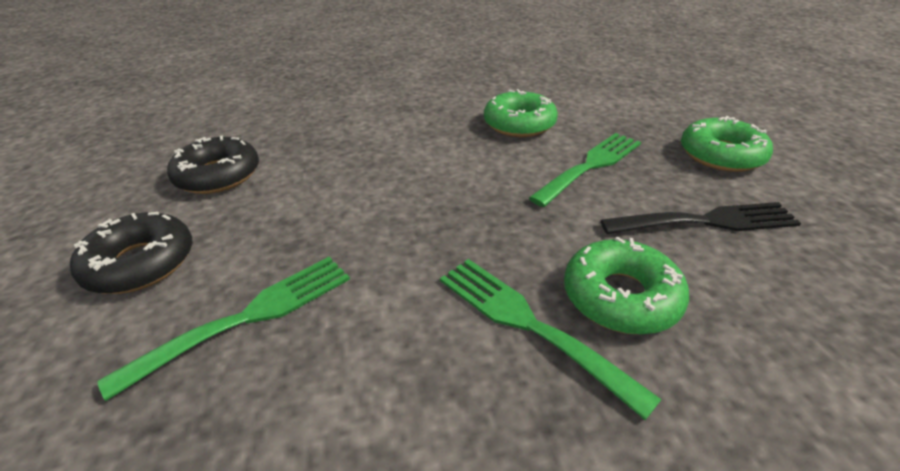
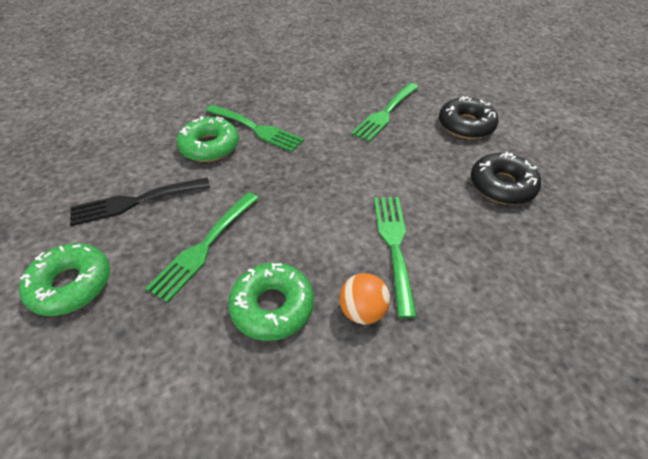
camera: 165 degrees right, 10 degrees up
(390, 144) = (394, 245): none -> green fork
(445, 115) = (362, 311): none -> orange ball

